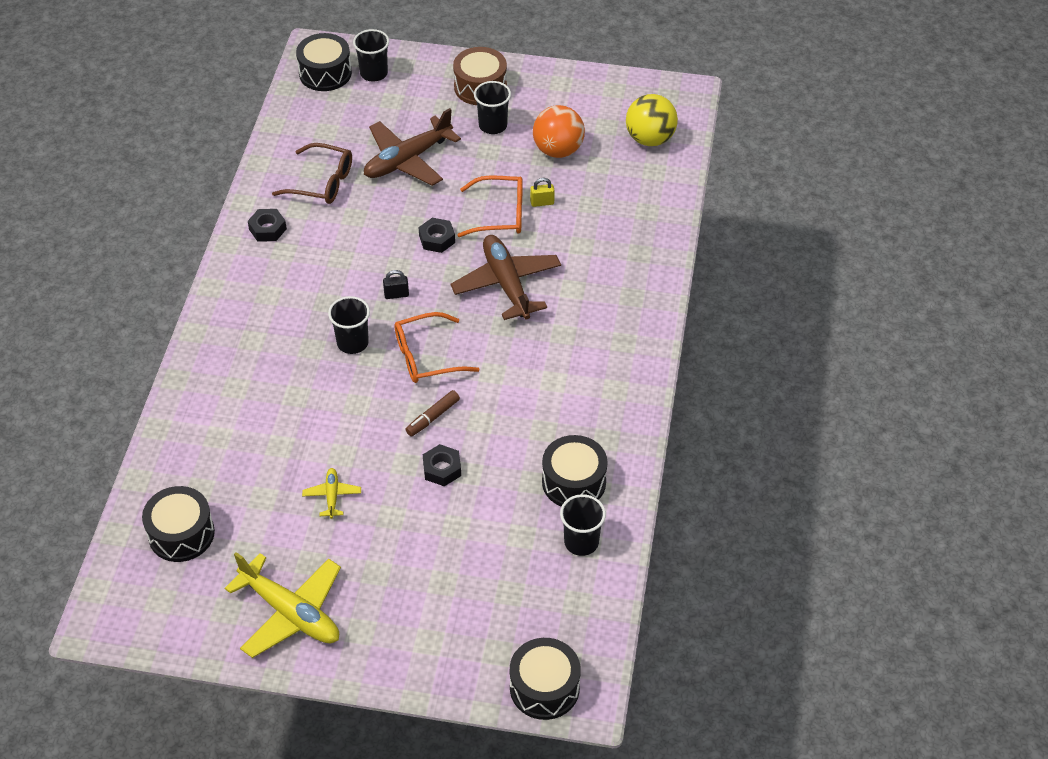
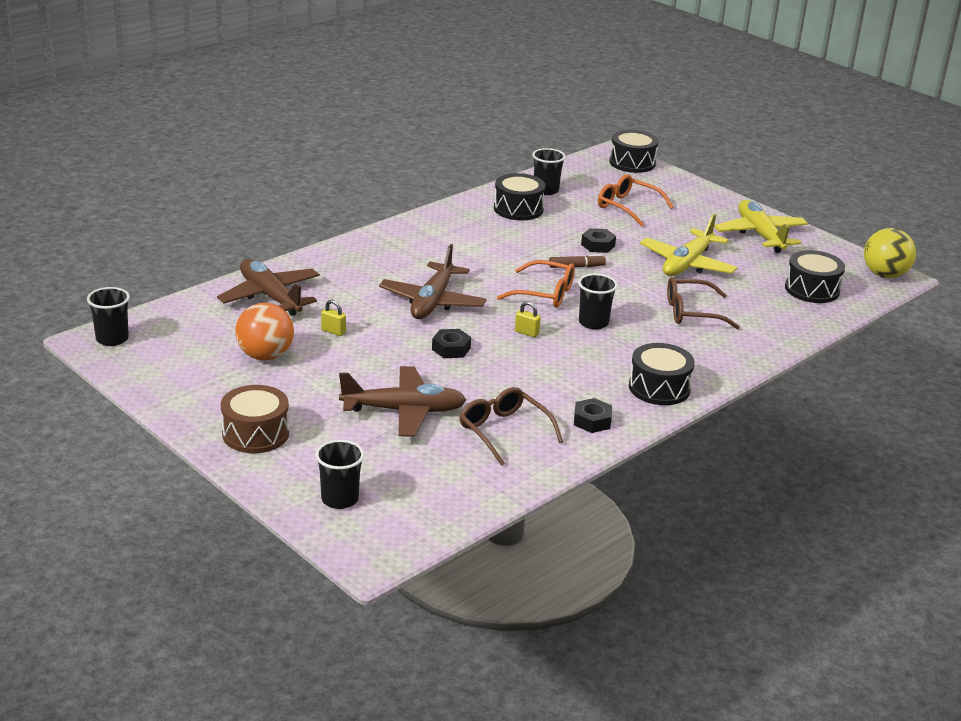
camera: 145 degrees left, 20 degrees down
(277, 415) = (691, 312): none -> brown glasses
(325, 73) = (389, 526): black drum -> black drum (659, 388)
(332, 496) = (687, 264): yellow plane -> yellow plane, size x2.12
(396, 295) = (526, 333): black padlock -> yellow padlock
(493, 125) = (291, 399): black cup -> black cup (112, 339)
(500, 214) = (377, 340): orange glasses -> orange glasses (627, 207)
(633, 209) = (270, 297): none -> brown plane
(650, 139) = (180, 328): yellow ball -> yellow ball (884, 275)

